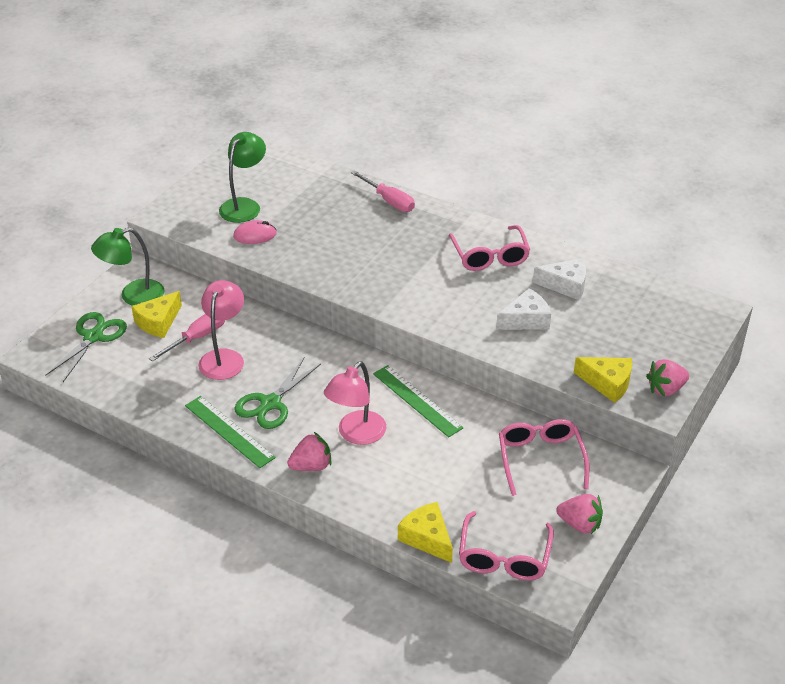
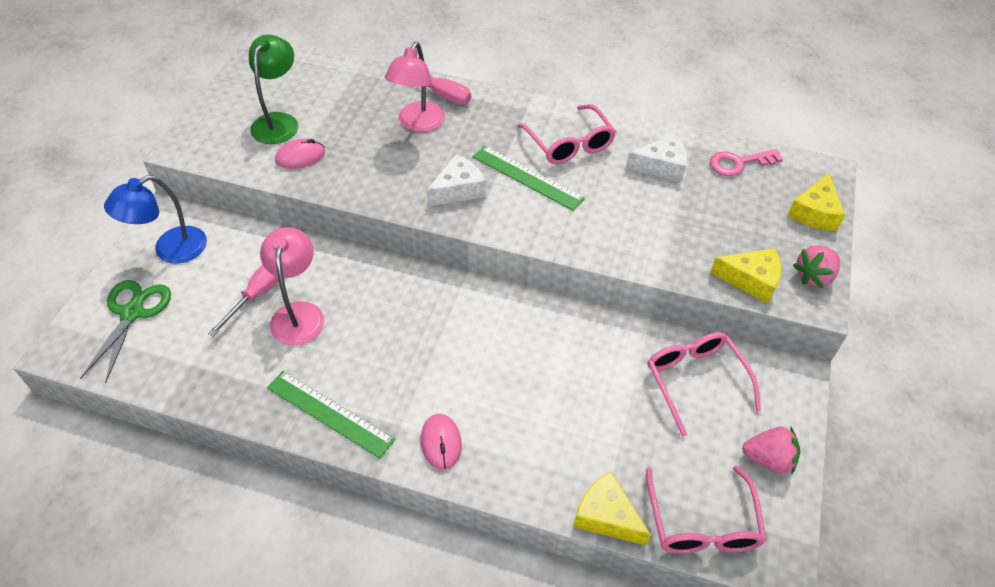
camera: 15 degrees left, 10 degrees up
(133, 296) = (170, 250): green lamp -> blue lamp
(158, 322) = (208, 280): yellow cheese -> yellow cheese (814, 212)
(270, 403) = (369, 365): green scissors -> none
(311, 466) = (441, 442): pink strawberry -> pink mouse
(356, 434) = (481, 388): pink lamp -> pink lamp (418, 124)
(417, 400) = (536, 330): green ruler -> green ruler (527, 177)
(526, 320) = (635, 215): white cheese -> white cheese (458, 190)
(638, 292) = (738, 163): none -> pink key

